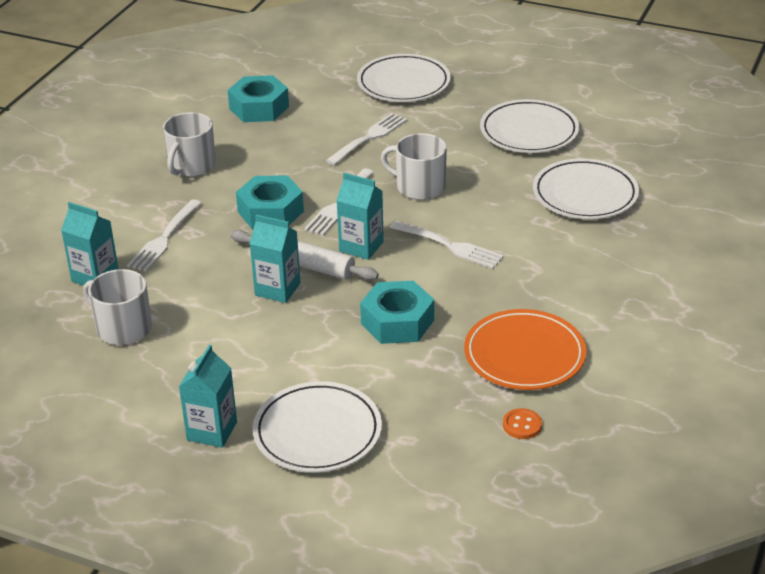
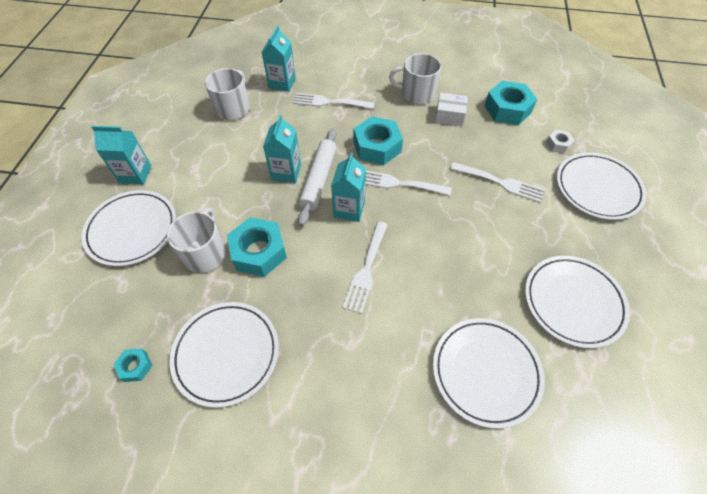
camera: 75 degrees right, 20 degrees up
(246, 149) = (449, 115): none -> white box
(332, 89) = (558, 144): none -> white nut
(419, 187) = (444, 231): white mug -> white mug (205, 253)
(522, 425) = (135, 366): orange button -> turquoise nut
(524, 355) = (226, 354): orange plate -> white plate

